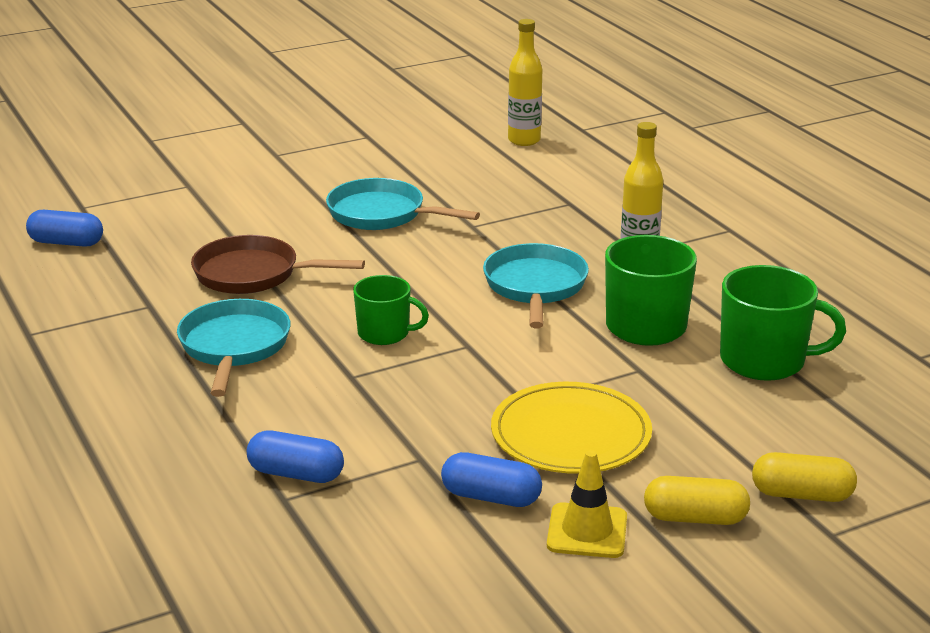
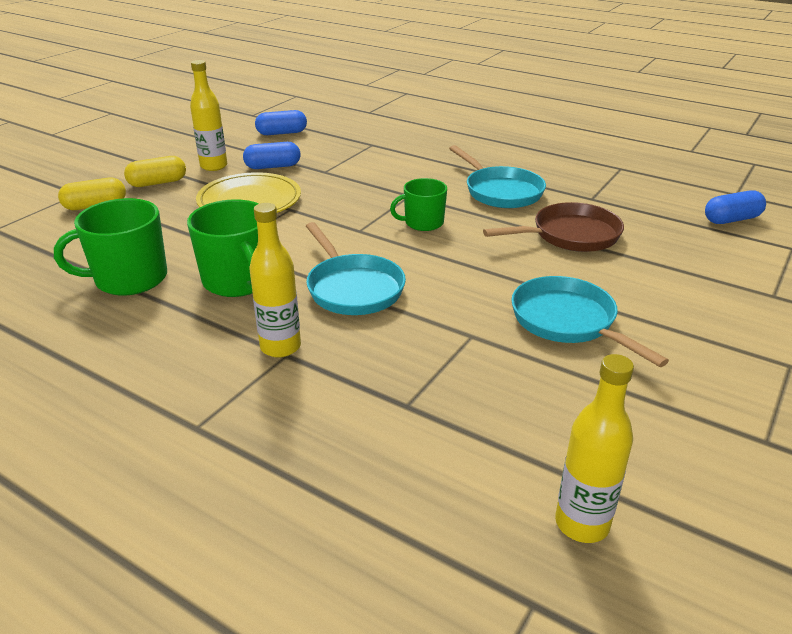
camera: 150 degrees right, 5 degrees up
(296, 474) = (379, 153): blue capsule -> blue capsule (282, 133)
(382, 214) = (568, 321): turquoise pan -> turquoise pan turned 120 degrees counterclockwise
(587, 531) = (214, 166): yellow traffic cone -> yellow bottle

